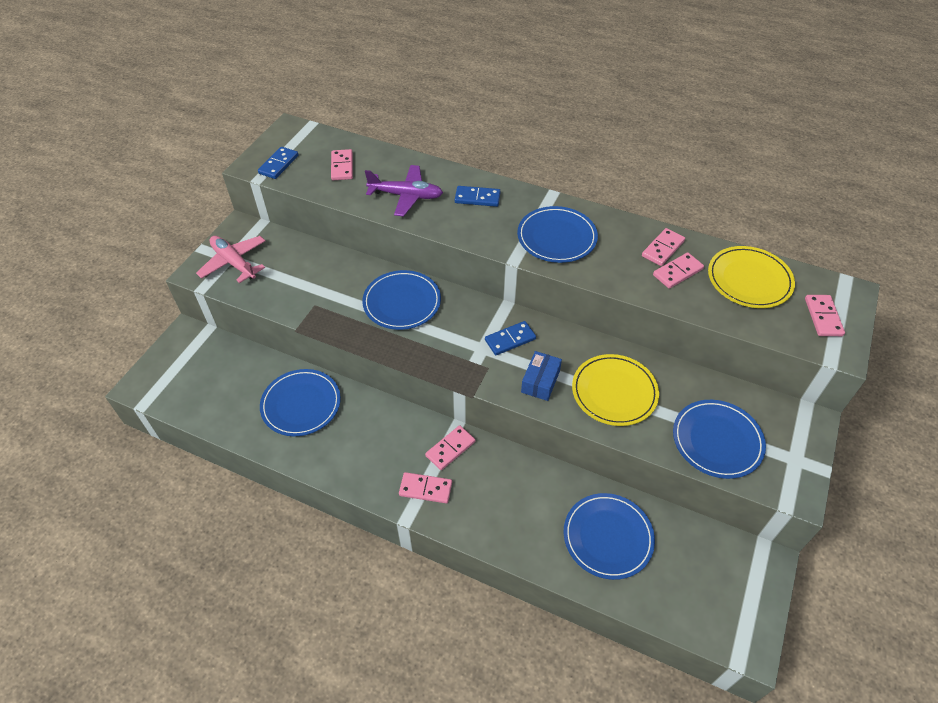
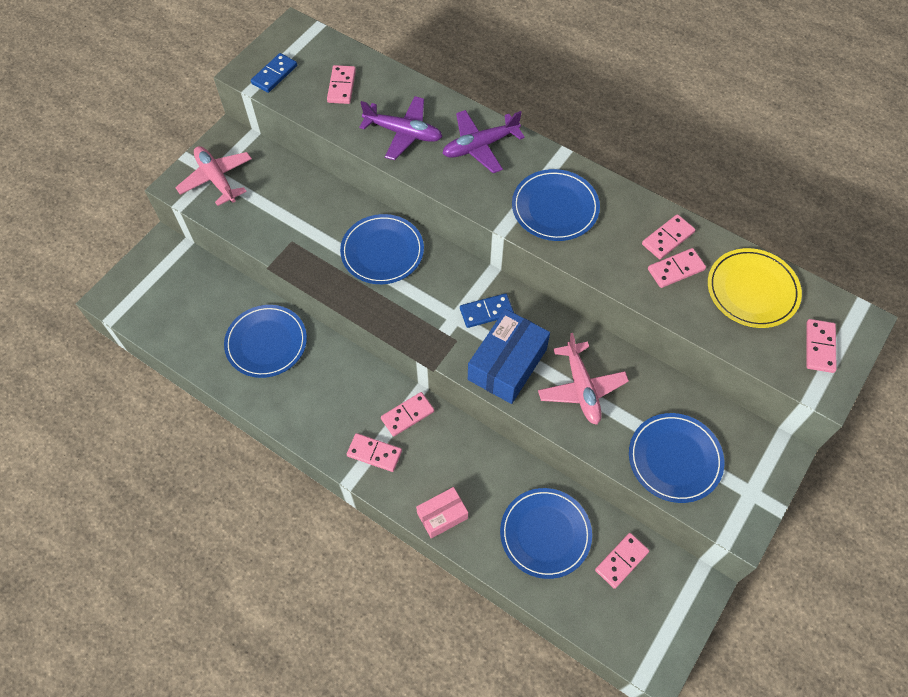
camera: 10 degrees right, 10 degrees up
(477, 198) = (480, 146): blue domino -> purple plane
(504, 536) = (442, 515): none -> pink box
(540, 381) = (507, 364): blue box -> blue box, size x1.72
(614, 392) = (581, 388): yellow plate -> pink plane
(687, 550) = (621, 561): none -> pink domino

